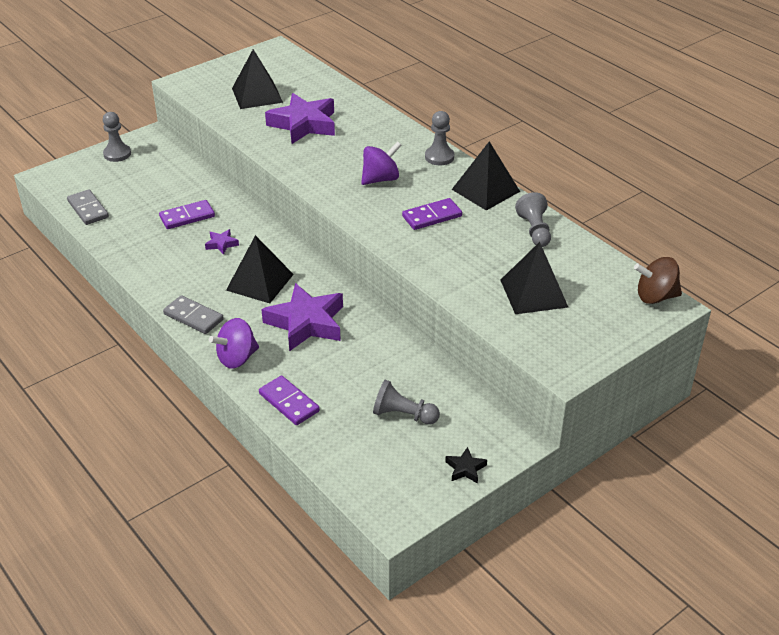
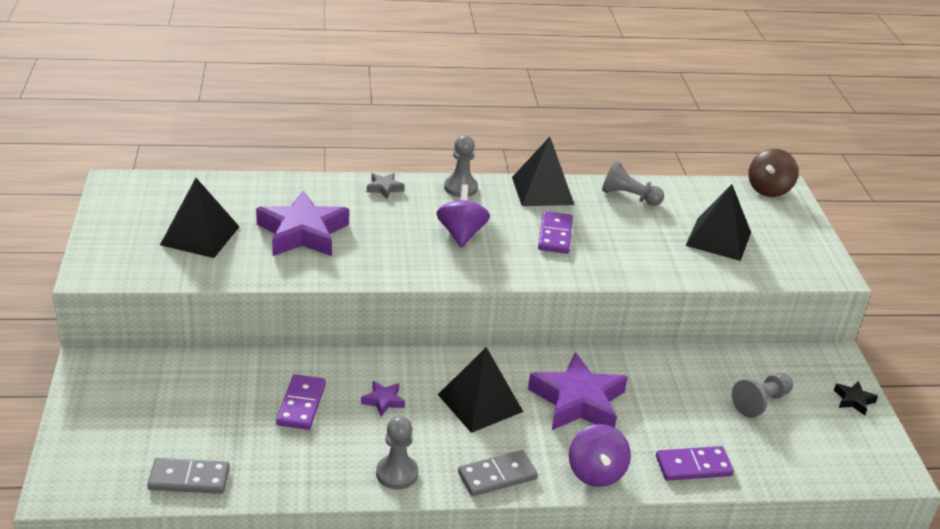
camera: 60 degrees left, 5 degrees down
(117, 154) = (94, 406): grey pawn -> grey pawn (397, 473)
(396, 130) = (384, 188): none -> grey star

